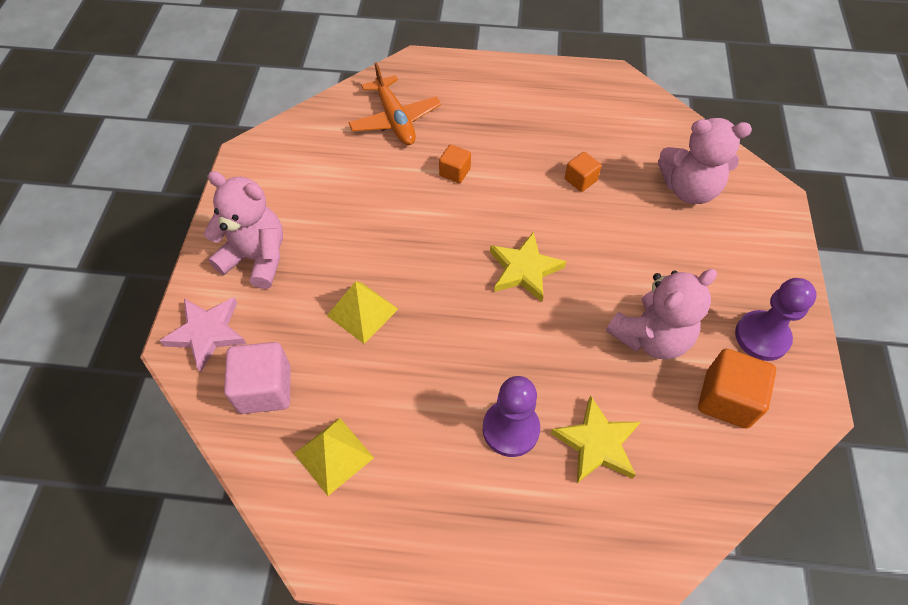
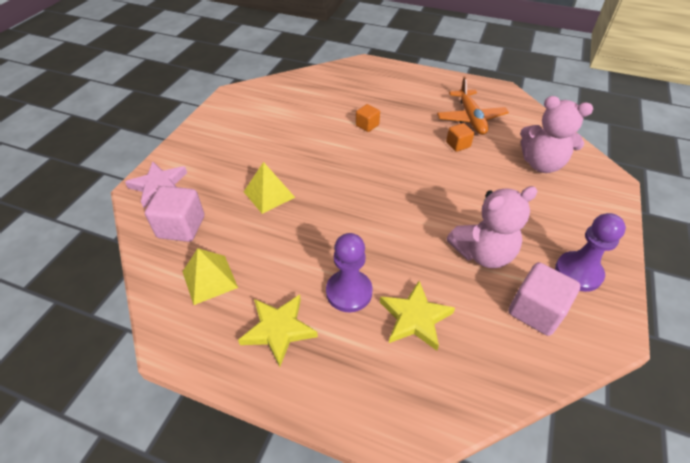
camera: 15 degrees right, 10 degrees down
(256, 258) = (212, 150): pink teddy bear -> none
(395, 119) = (337, 90): orange plane -> orange plane (470, 118)
(524, 269) = (397, 191): yellow star -> yellow star (279, 329)
(726, 399) = (535, 311): orange cube -> pink cube

